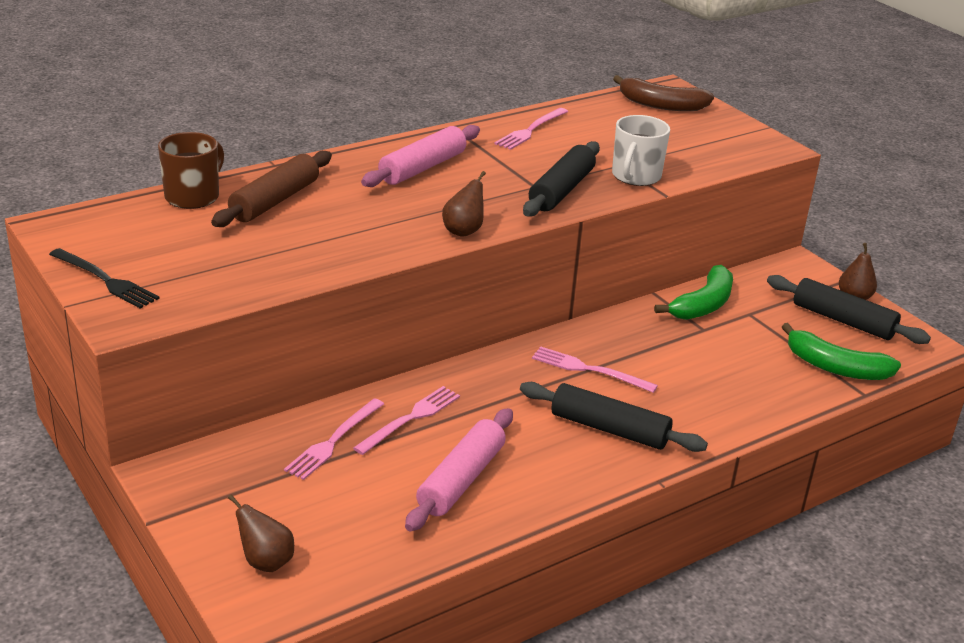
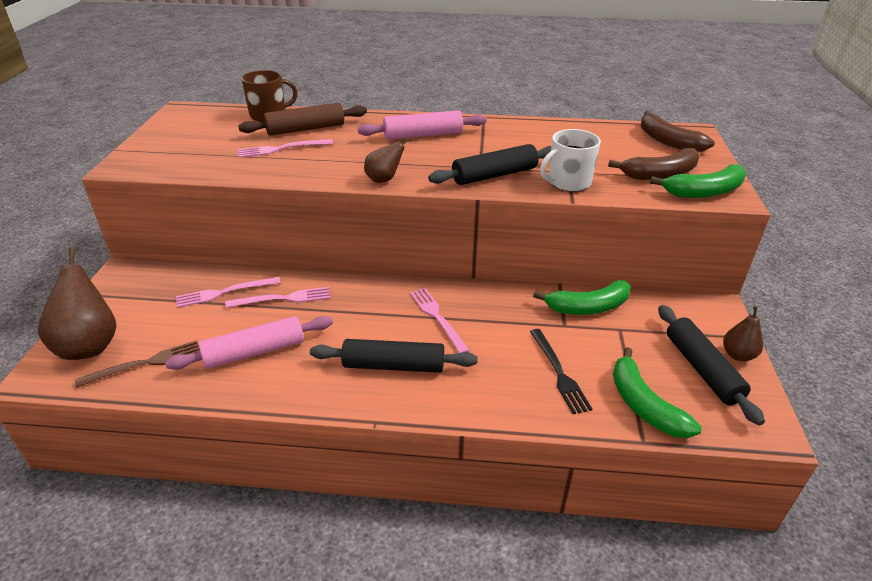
camera: 40 degrees right, 5 degrees up
(105, 280) = (152, 143): black fork -> black fork (558, 372)
(265, 561) = (90, 345): brown pear -> brown pear, size x1.83
(362, 546) = (145, 364): none -> brown fork
(531, 130) = (535, 132): pink fork -> pink fork (282, 149)
(609, 429) = (394, 365): black rolling pin -> black rolling pin turned 60 degrees counterclockwise
(698, 142) = (660, 174): none -> brown banana
(752, 149) = (704, 192): none -> green banana

